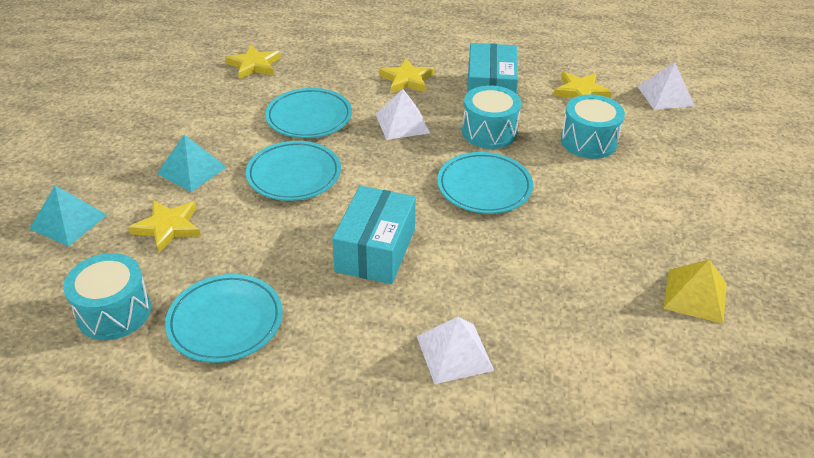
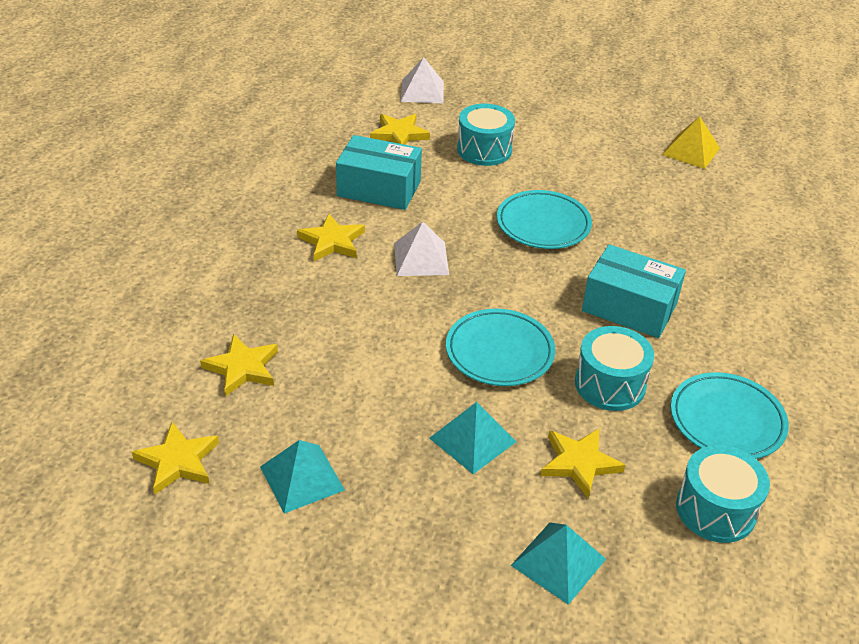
camera: 80 degrees left, 0 degrees up
(153, 102) = (302, 478): none -> turquoise pyramid
(167, 57) = (178, 461): none -> yellow star
(309, 117) = (387, 329): turquoise plate -> none
(454, 353) = (757, 281): white pyramid -> none
(489, 132) = (453, 204): turquoise drum -> turquoise drum (610, 384)

